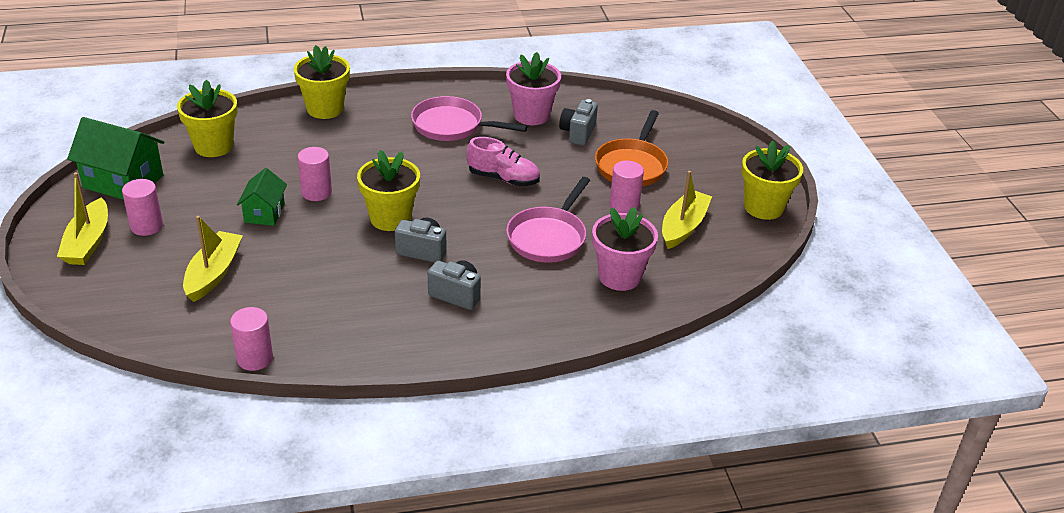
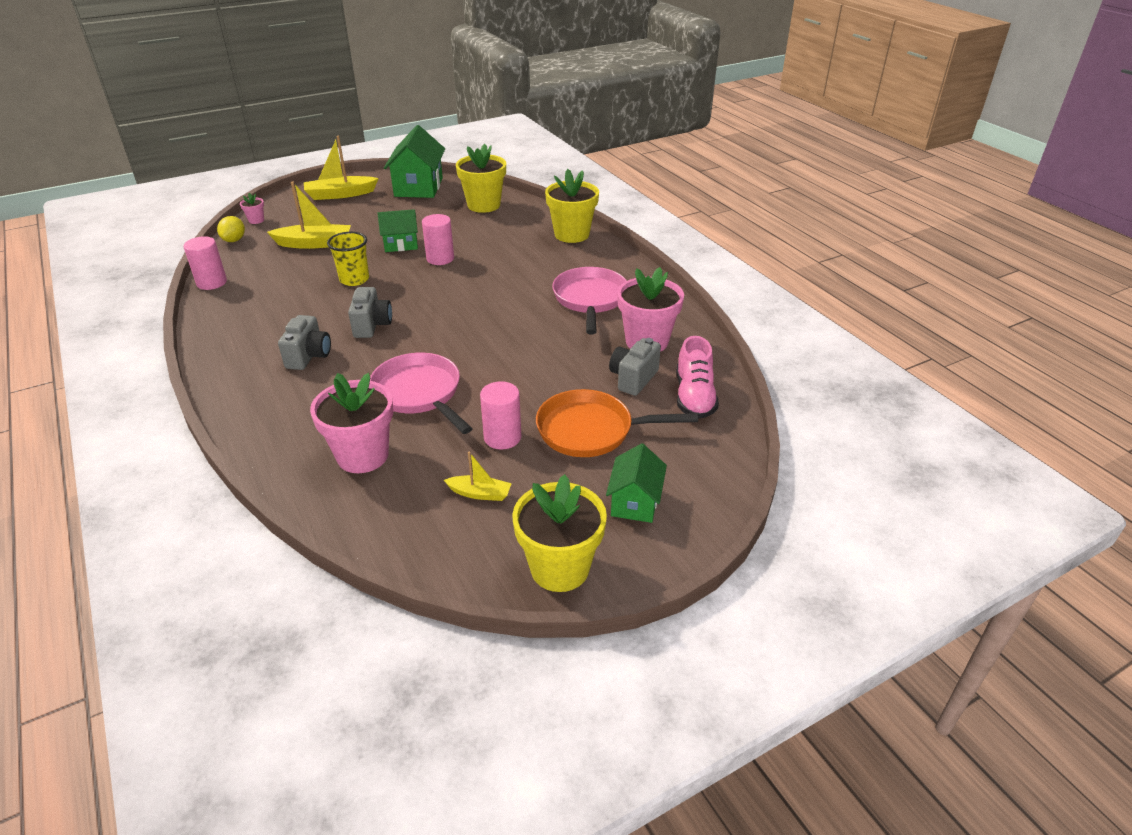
camera: 75 degrees right, 0 degrees up
(105, 317) = (256, 220): none -> pink flower pot
(146, 226) = (366, 207): pink cylinder -> none
(150, 337) = (234, 240): none -> yellow lemon
(322, 252) = (354, 279): none -> yellow cup
(390, 218) = (416, 299): yellow flower pot -> none
(503, 179) = (513, 346): pink shoe -> pink shoe (694, 397)
(548, 237) = (419, 393): pink pan -> pink pan turned 45 degrees clockwise
(578, 133) = (633, 379): grey camera -> grey camera turned 60 degrees counterclockwise
(683, 227) = (480, 493): yellow boat -> yellow boat, size x0.56
(712, 165) = (635, 502): none -> green house

